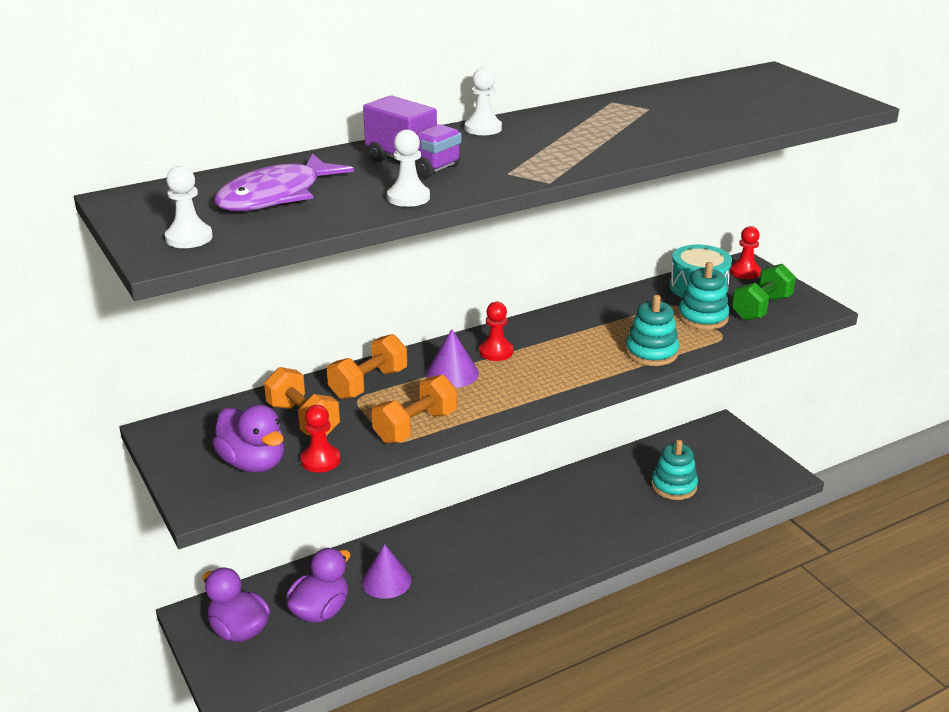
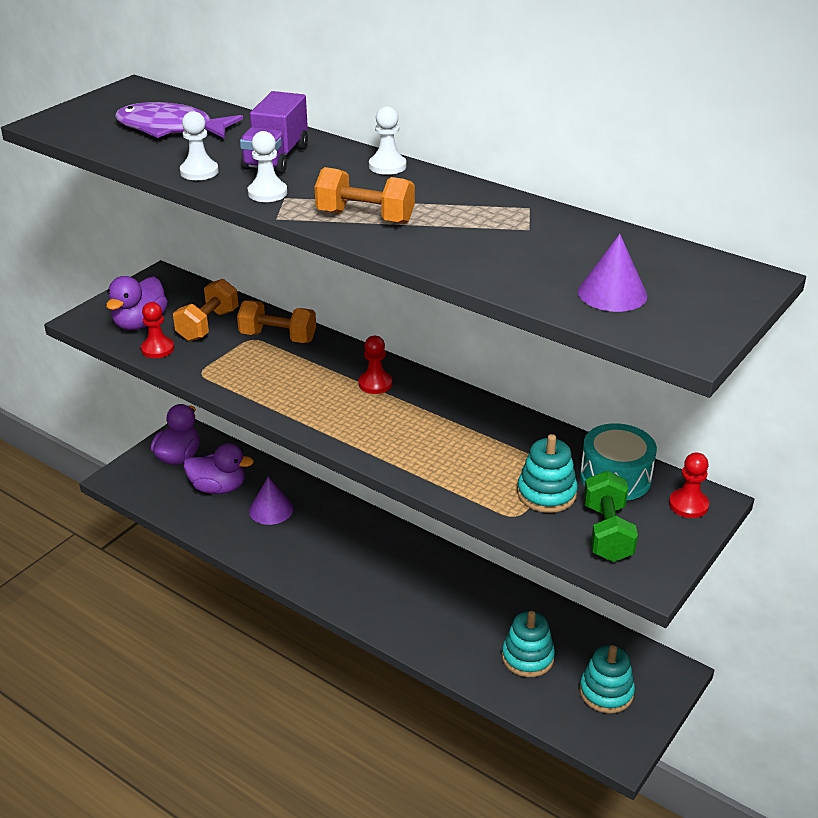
camera: 65 degrees right, 5 degrees up
(189, 238) = (78, 122): white pawn -> white pawn (267, 193)
(415, 427) = (227, 377): orange dumbbell -> orange dumbbell (365, 217)
(452, 373) = (322, 371): purple cone -> purple cone (612, 293)
(651, 352) = (442, 473): turquoise stacking toy -> turquoise stacking toy (606, 692)
(761, 308) = (607, 533): green dumbbell -> green dumbbell turned 75 degrees clockwise

